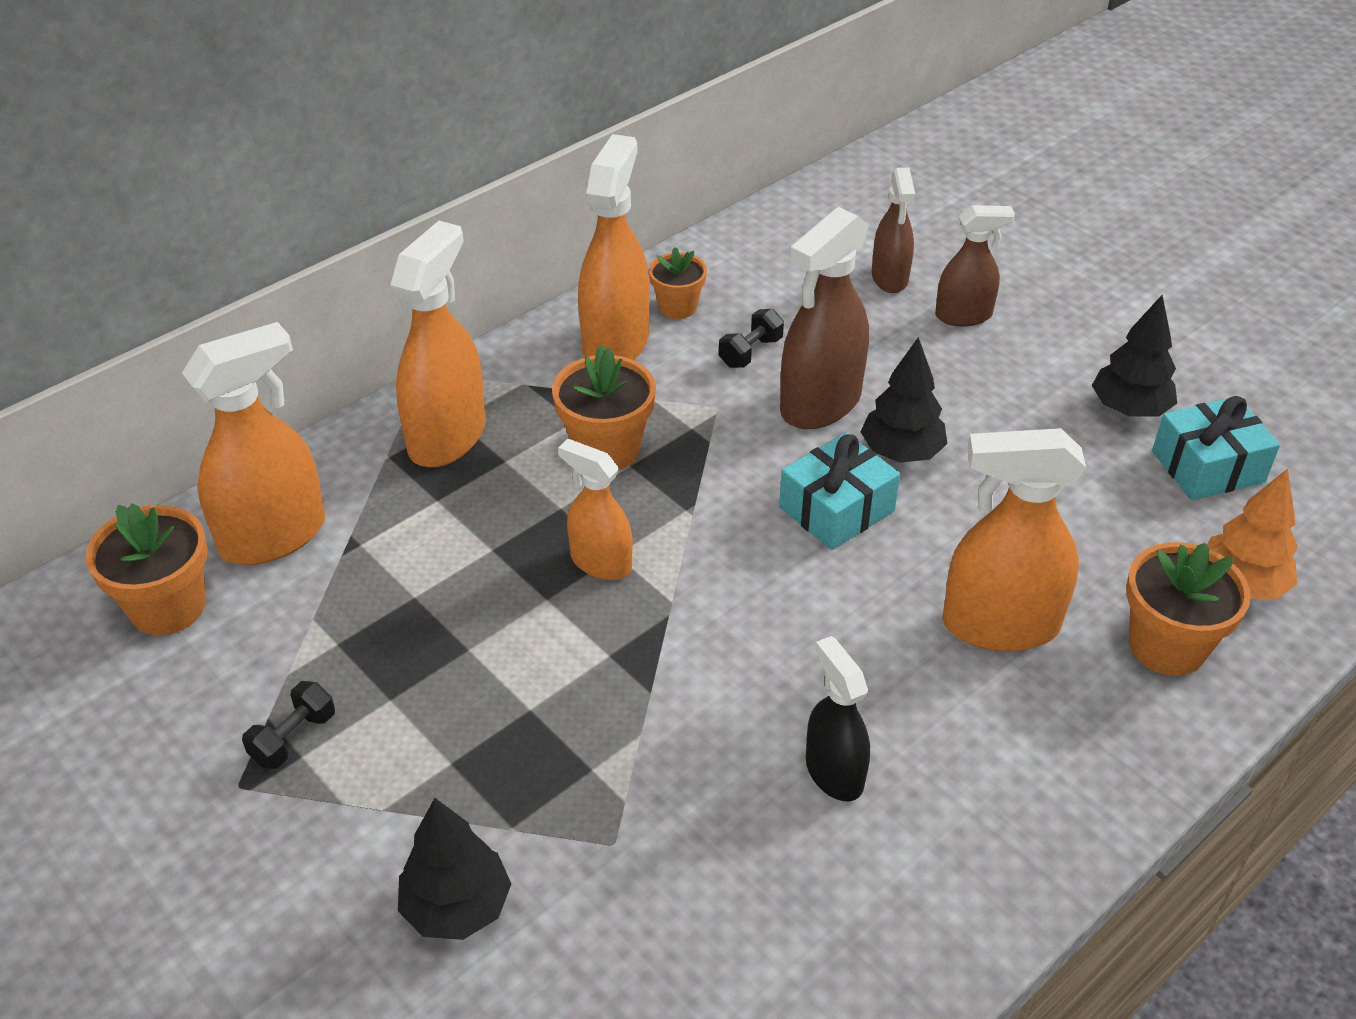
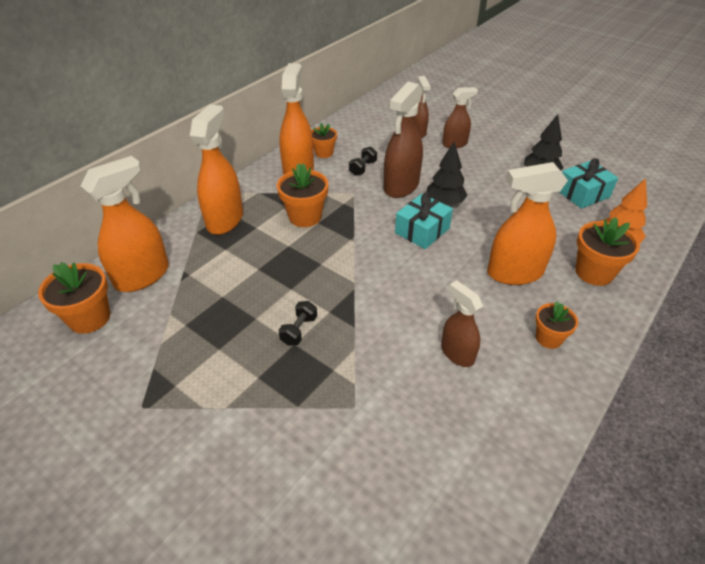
camera: 10 degrees left, 0 degrees up
(293, 738) = (169, 376): black dumbbell -> black dumbbell (299, 330)
(456, 907) = (276, 455): black tree -> none
(600, 562) = (314, 268): orange spray bottle -> none
(834, 772) = (457, 353): black spray bottle -> brown spray bottle
(1024, 769) = (548, 338): none -> orange flower pot

